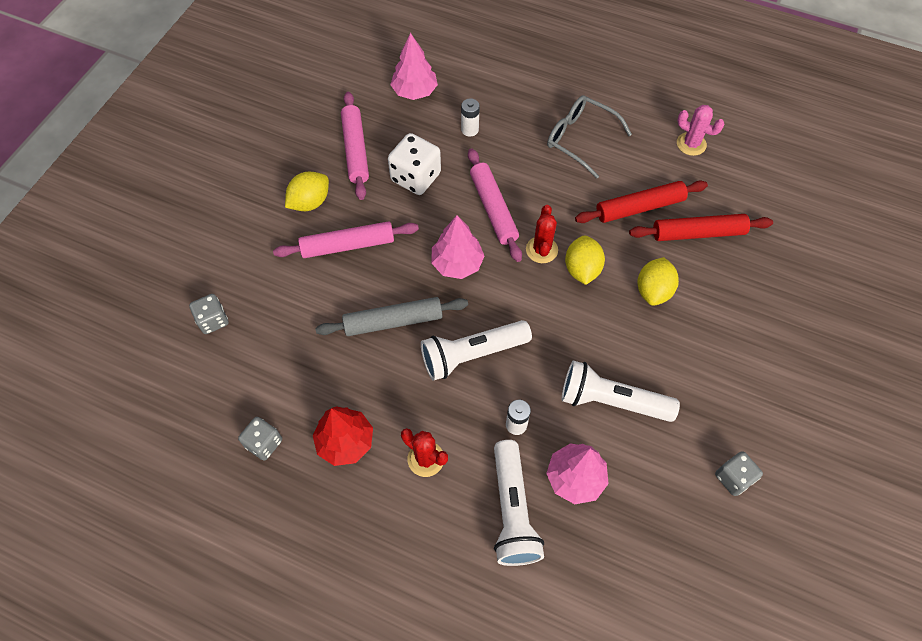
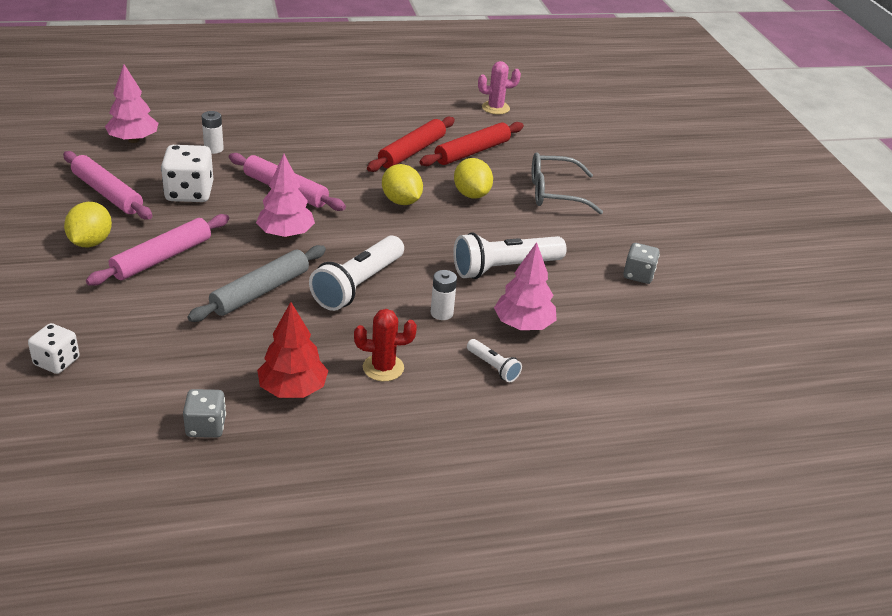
camera: 40 degrees left, 25 degrees down
(213, 320) = (57, 362): grey dice -> white dice
(512, 511) = (493, 367): white flashlight -> white flashlight, size x0.49
(541, 250) = (355, 201): red cactus -> none
(580, 139) = (321, 127): grey glasses -> grey glasses (554, 193)
(691, 144) = (416, 106): pink cactus -> pink cactus (495, 108)

